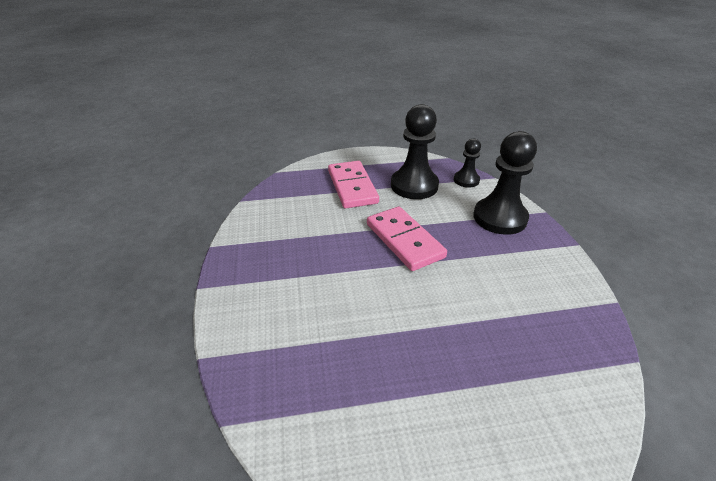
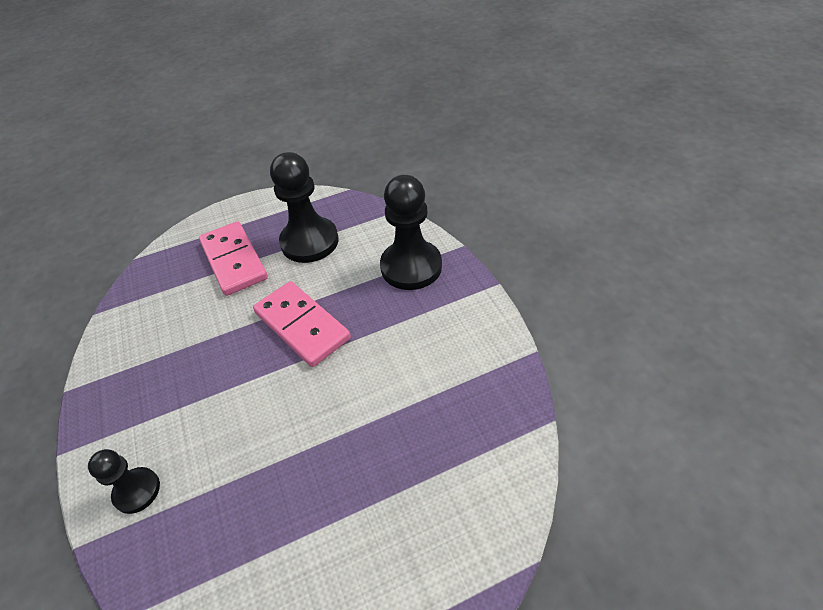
camera: 10 degrees left, 10 degrees up
(466, 180) = (371, 219): black pawn -> black pawn (137, 491)

